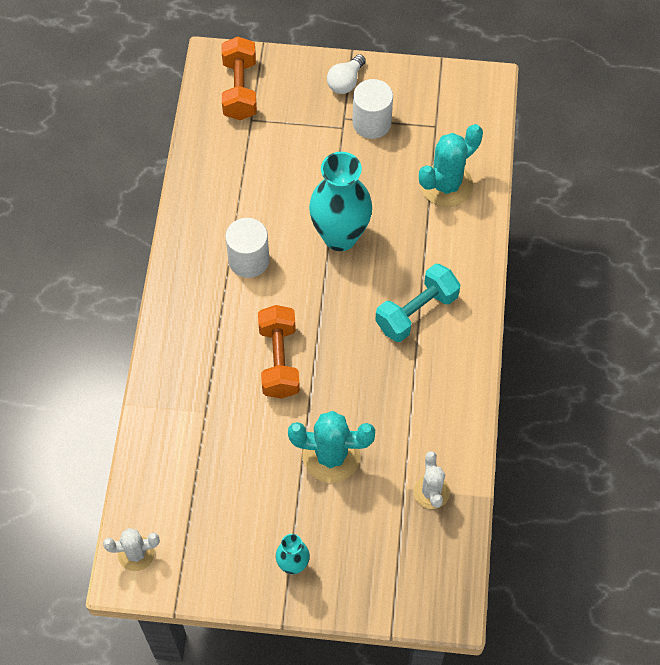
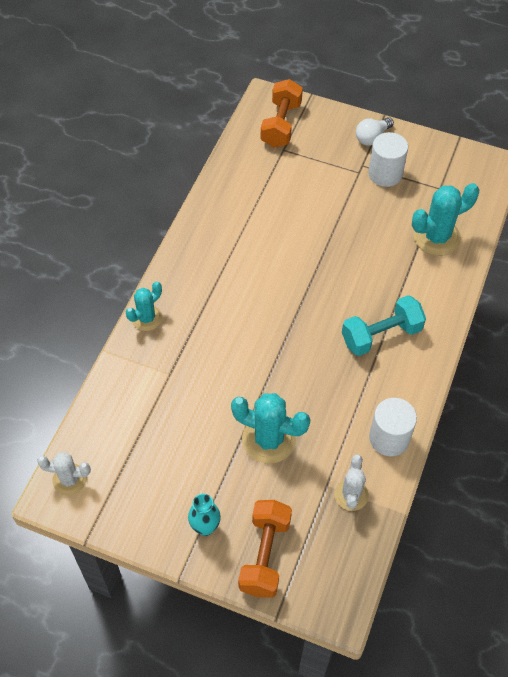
camera: 15 degrees right, 5 degrees down
(160, 356) = (146, 318): none -> turquoise cactus
(249, 260) = (246, 259): white cylinder -> white cylinder (389, 438)
(279, 360) = (247, 346): orange dumbbell -> orange dumbbell (265, 555)
(340, 236) = (331, 257): turquoise vase -> none

